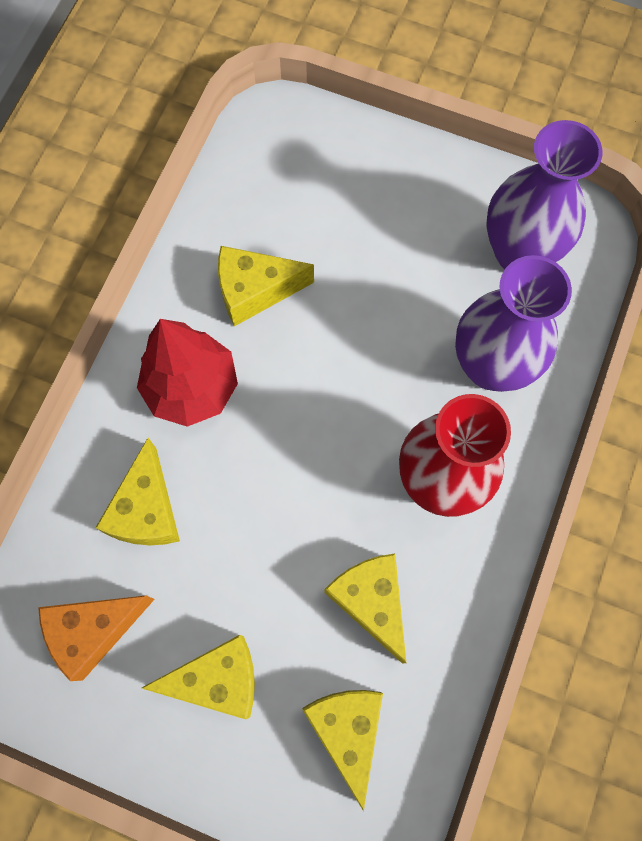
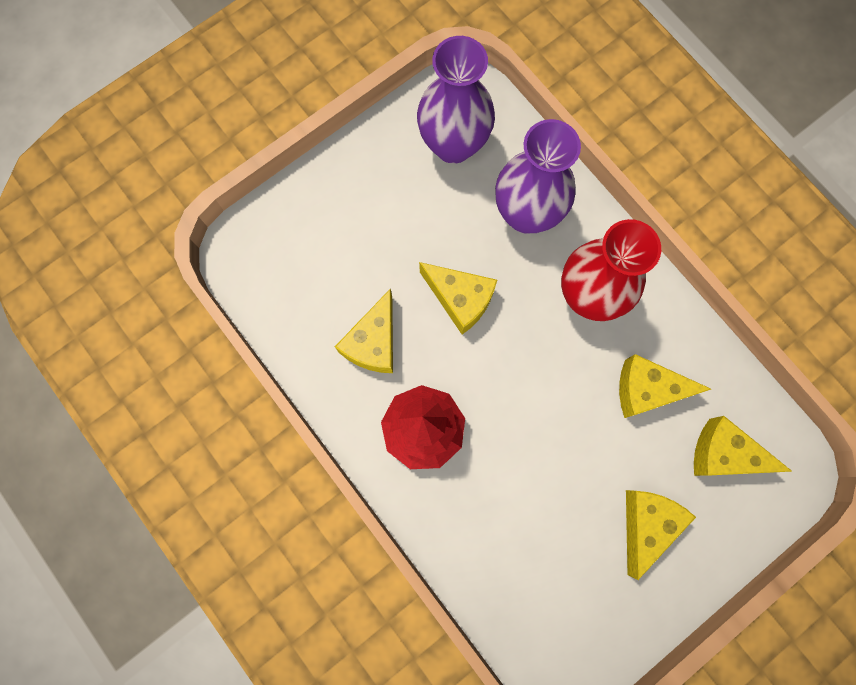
camera: 60 degrees left, 5 degrees up
(94, 630) = (567, 595): orange cheese -> none
(147, 510) = (498, 511): yellow cheese -> yellow cheese (460, 299)

